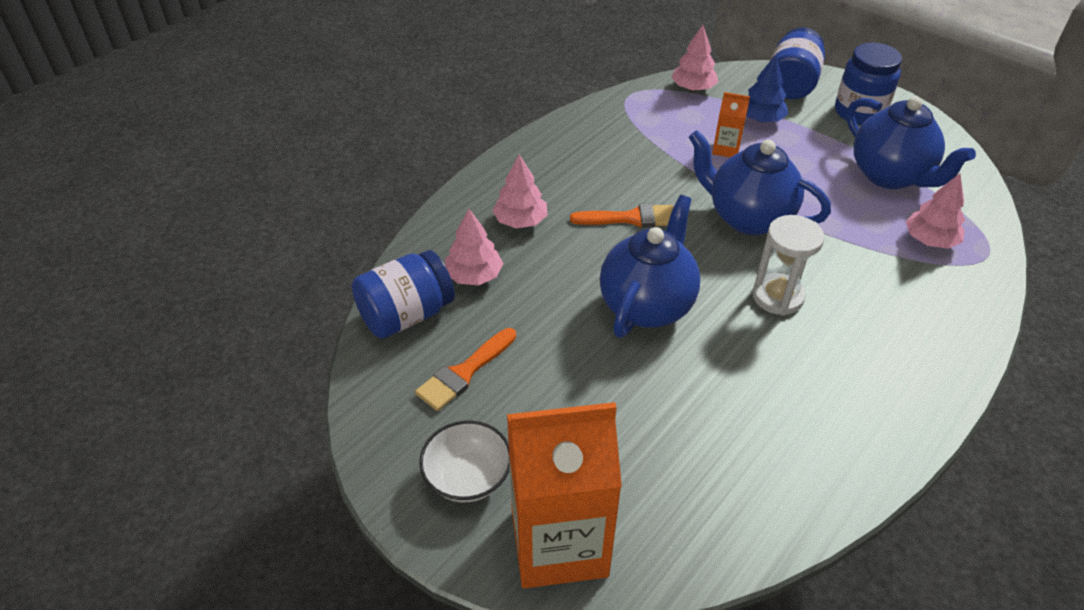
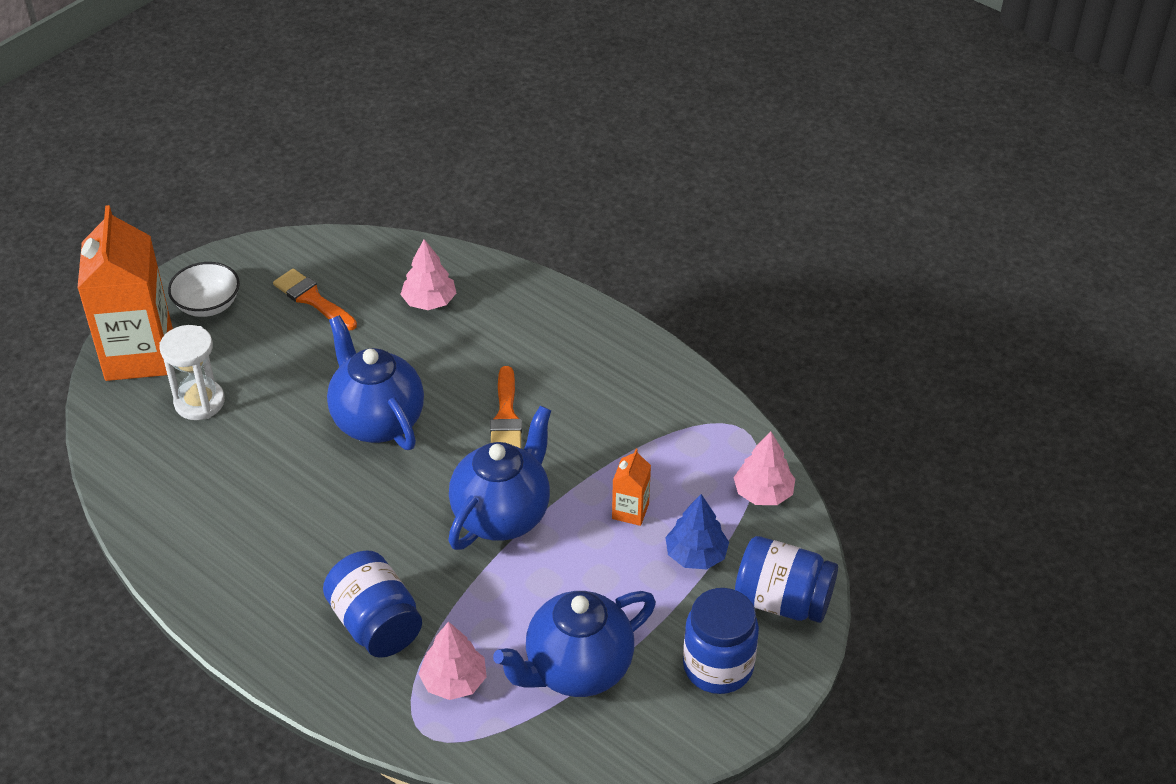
camera: 90 degrees right, 0 degrees up
(406, 315) = (383, 261): blue jar -> blue jar (376, 624)
(520, 221) = (506, 332): pink tree -> none
(647, 305) = (377, 421): blue teapot -> blue teapot turned 150 degrees counterclockwise
(777, 296) = (377, 523): white hourglass -> white hourglass (199, 402)

